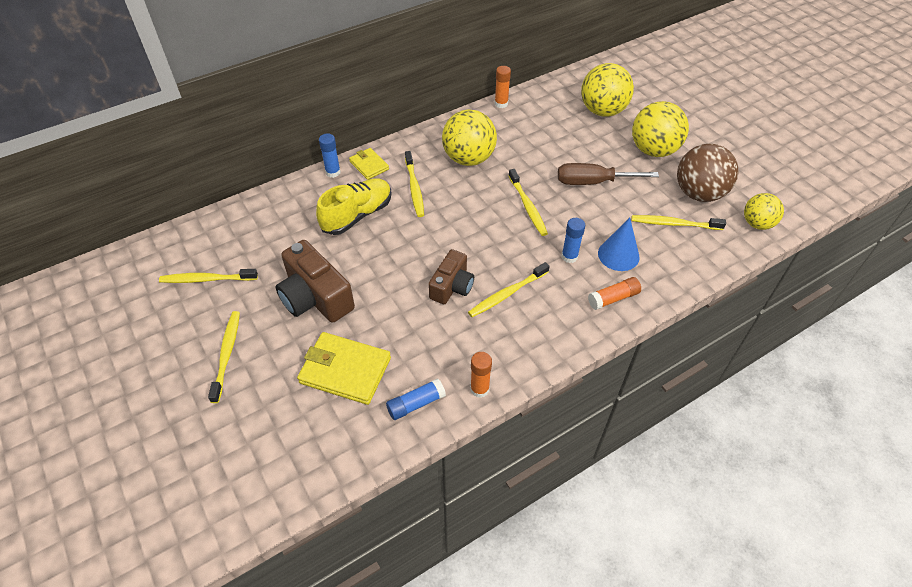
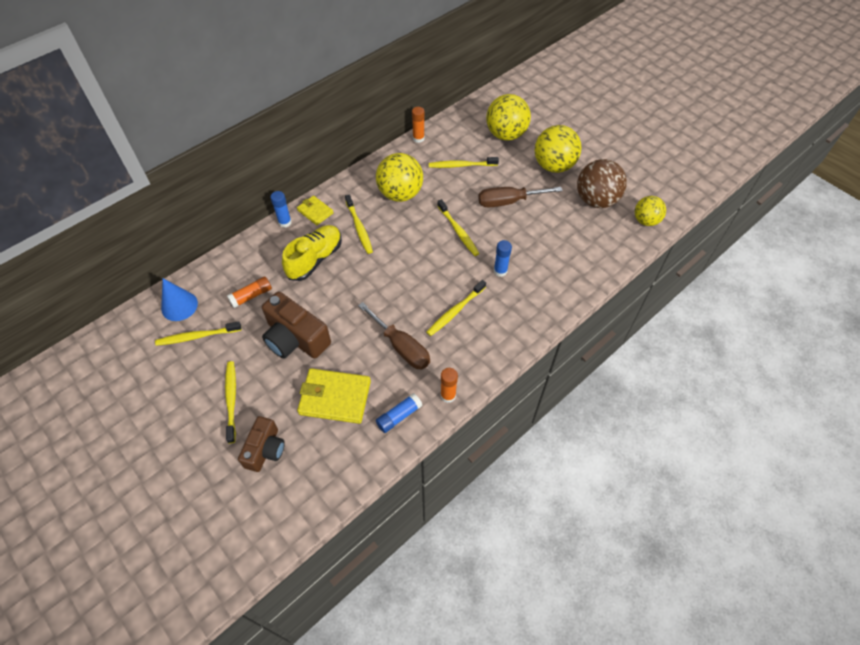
camera: 10 degrees left, 5 degrees up
(435, 325) = (401, 347): none -> brown screwdriver
(452, 286) = (408, 311): brown camera -> brown camera (265, 449)
(613, 298) = (541, 302): orange glue stick -> orange glue stick (251, 296)
(618, 255) = (539, 264): blue cone -> blue cone (179, 306)
(674, 224) = (580, 230): yellow toothbrush -> yellow toothbrush (461, 165)

